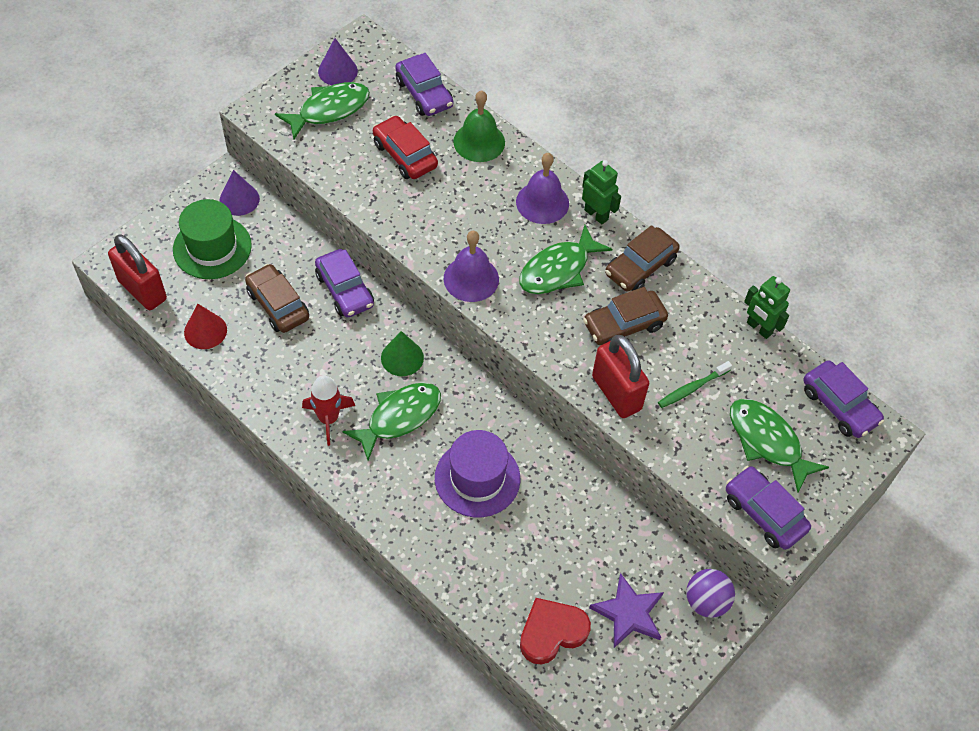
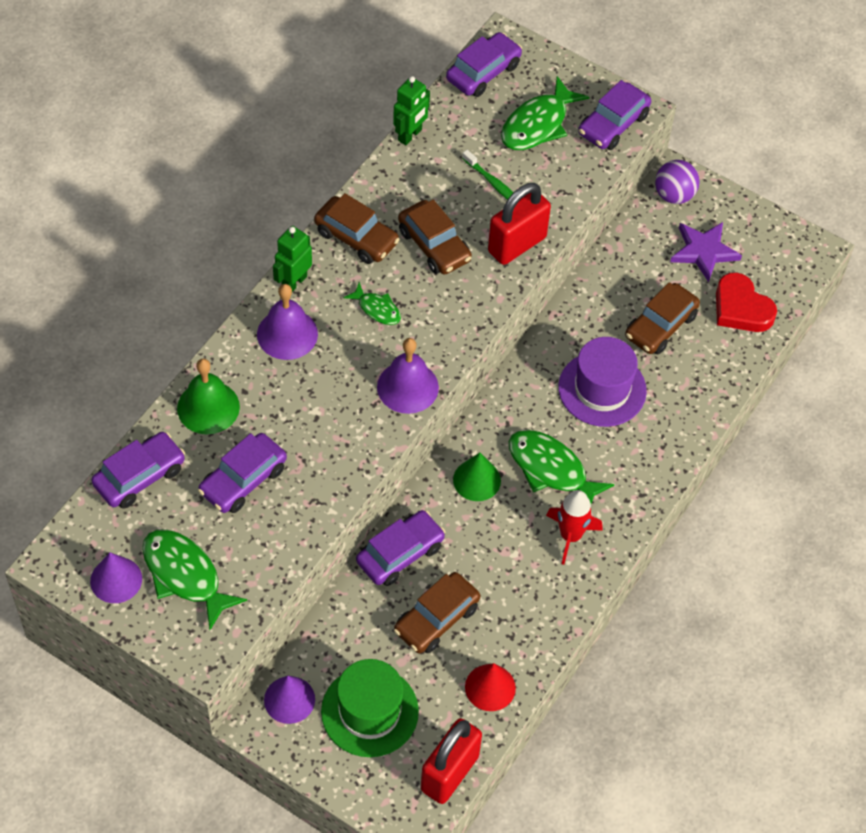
camera: 100 degrees left, 0 degrees up
(405, 155) = (243, 480): red car -> purple car
(541, 548) = (660, 326): none -> brown car
(558, 270) = (377, 309): green fish -> green fish, size x0.55

